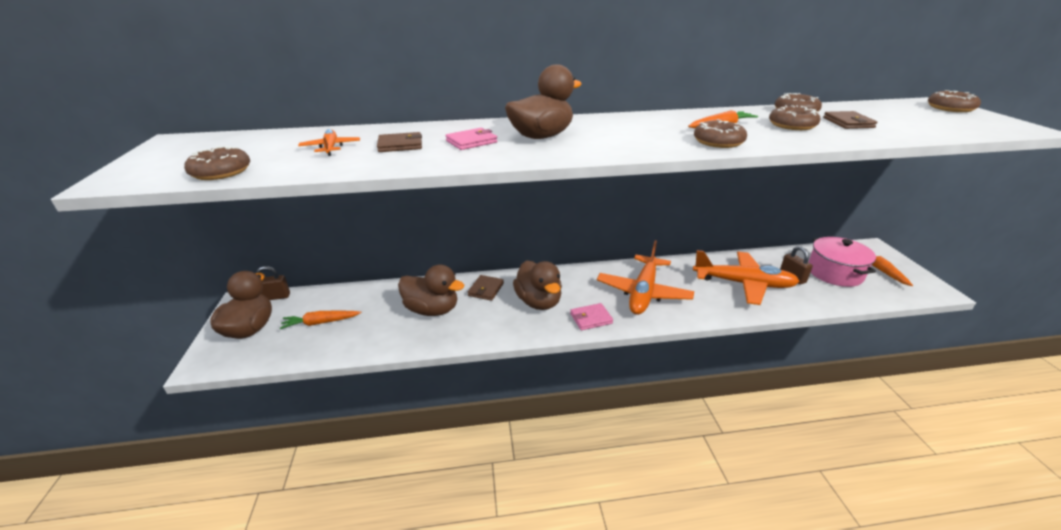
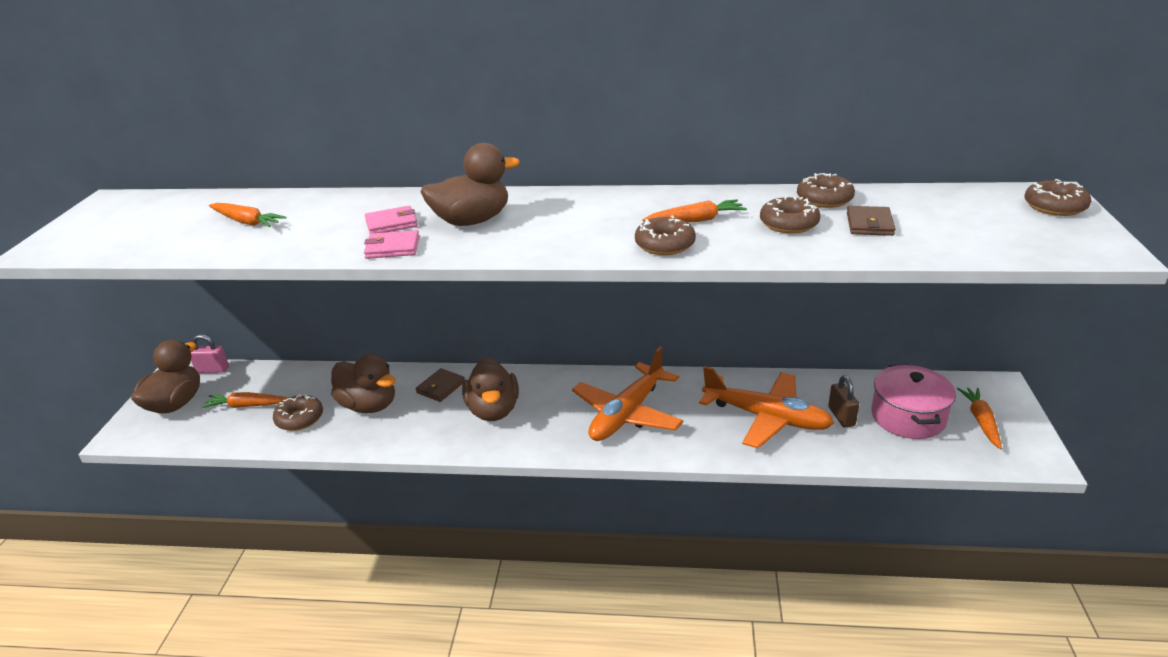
camera: 15 degrees right, 0 degrees up
(221, 172) = (131, 247): brown donut -> brown donut (299, 419)
(275, 297) = (212, 370): brown padlock -> pink padlock
(331, 148) = (247, 222): orange plane -> orange carrot
(400, 145) = (316, 223): brown wallet -> none
(591, 318) = (543, 439): pink wallet -> pink wallet (392, 248)

